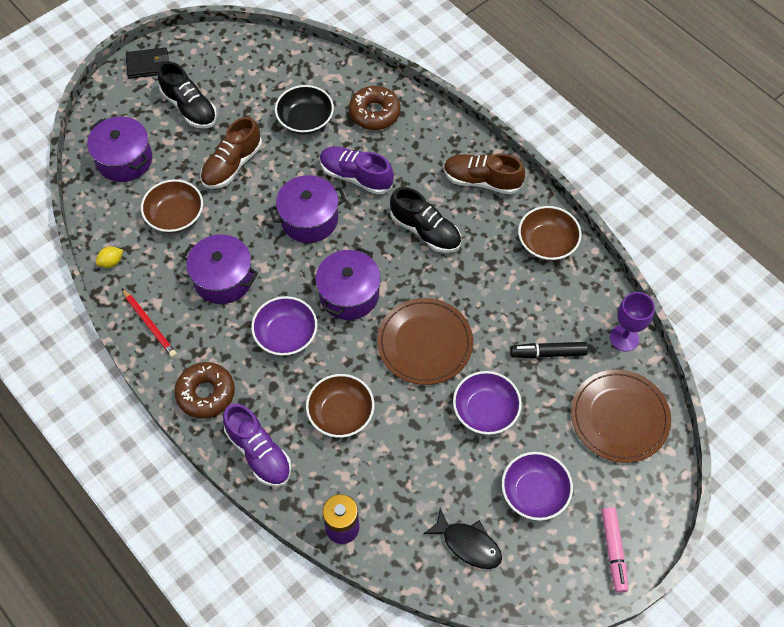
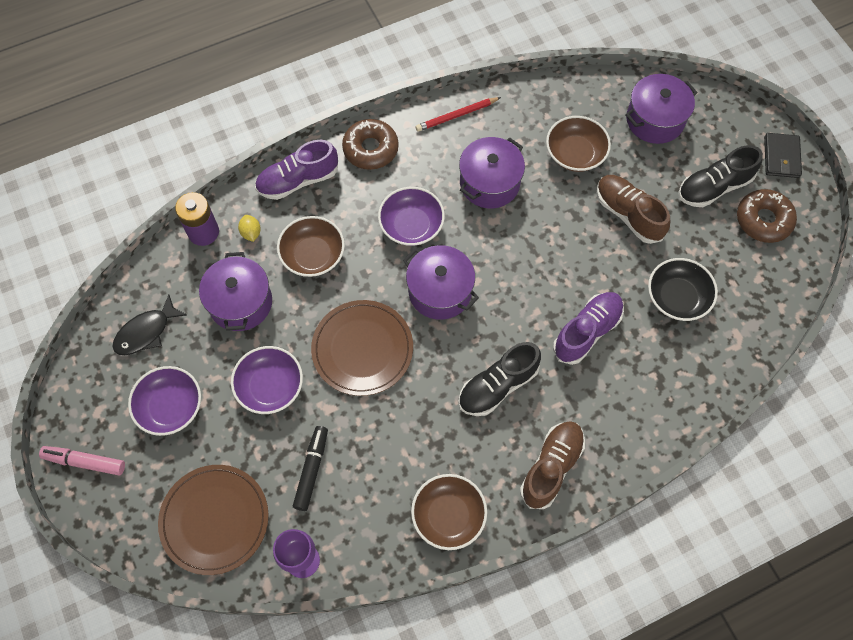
camera: 105 degrees right, 5 degrees up
(111, 262) = (533, 94): yellow lemon -> yellow lemon (251, 233)
(309, 219) = (541, 273): purple pot -> purple pot (240, 302)
(374, 113) = (674, 373): brown donut -> brown donut (763, 220)

